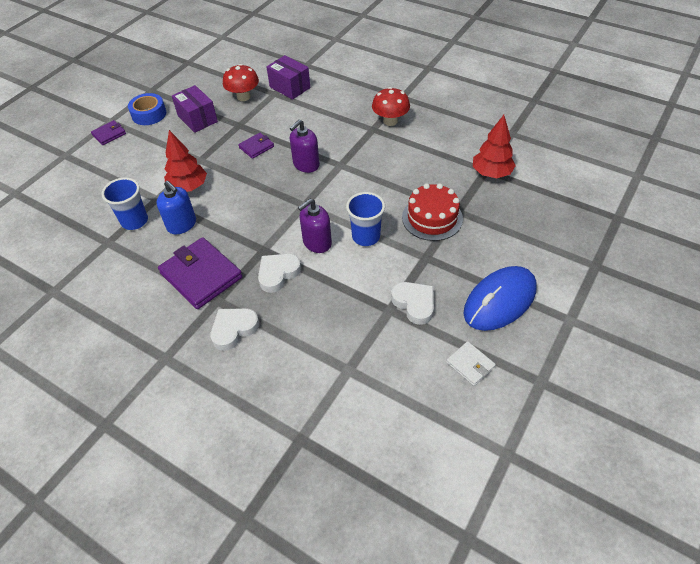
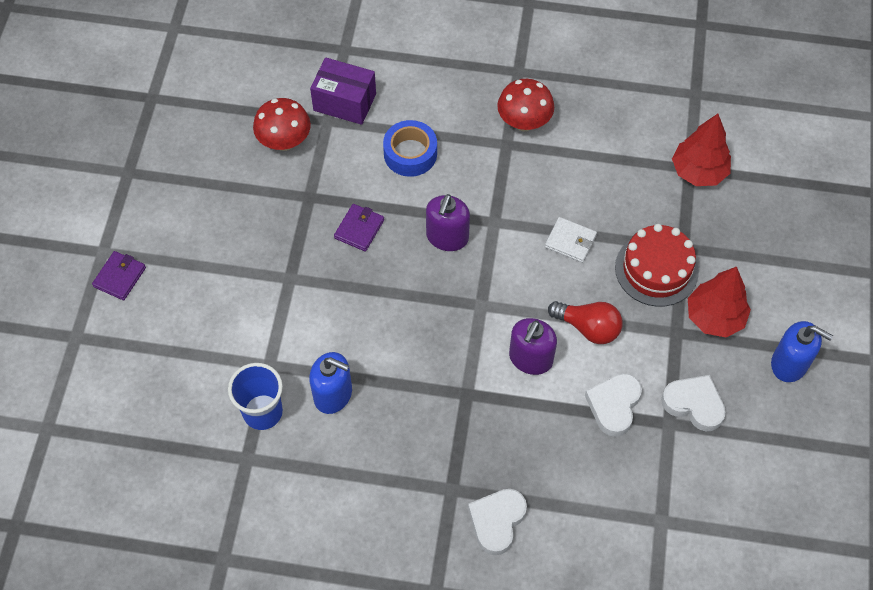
camera: 25 degrees left, 10 degrees up
(149, 114) = (157, 220): blue tape -> blue tape (410, 154)
(188, 187) = (303, 330): red tree -> red tree (714, 317)
(197, 119) = (239, 205): purple box -> none
(201, 275) = (408, 462): purple wallet -> none
(278, 274) = (506, 423): white heart -> white heart (614, 405)
(366, 237) = (588, 327): blue cup -> red light bulb
(470, 365) = (793, 461): white wallet -> white wallet (570, 241)
(499, 301) = (789, 364): blue mouse -> blue soap dispenser

